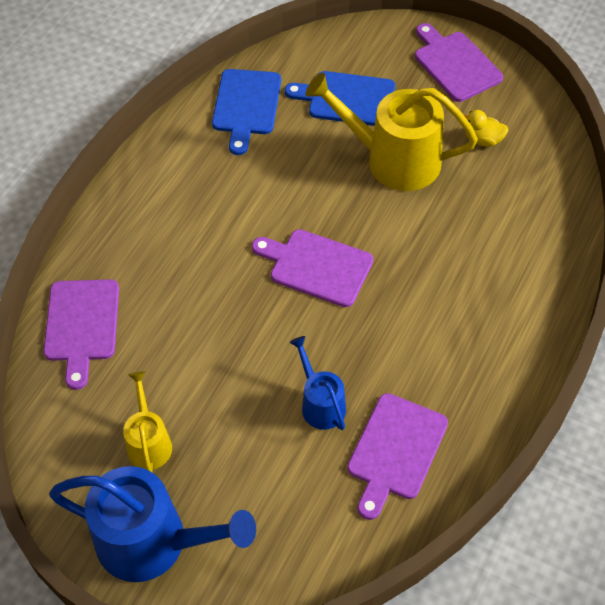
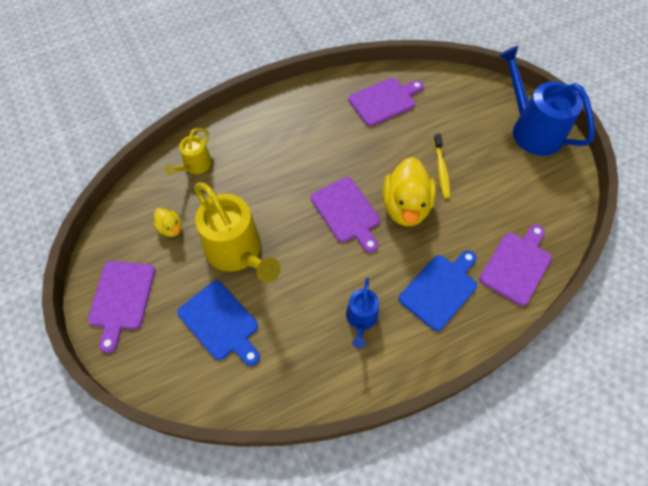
camera: 145 degrees left, 5 degrees up
(149, 442) = (510, 174): yellow watering can -> yellow watering can (195, 165)
(243, 391) = (441, 170): none -> yellow toothbrush
(246, 106) = (295, 369): blue cutting board -> blue cutting board (440, 289)
(254, 315) = (406, 207): none -> yellow duck
(320, 404) = (404, 140): blue watering can -> blue watering can (361, 319)

